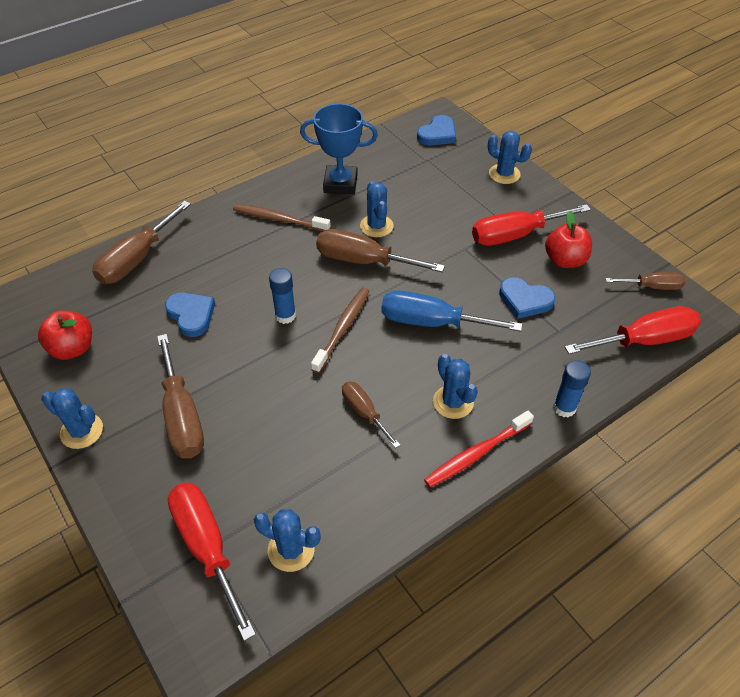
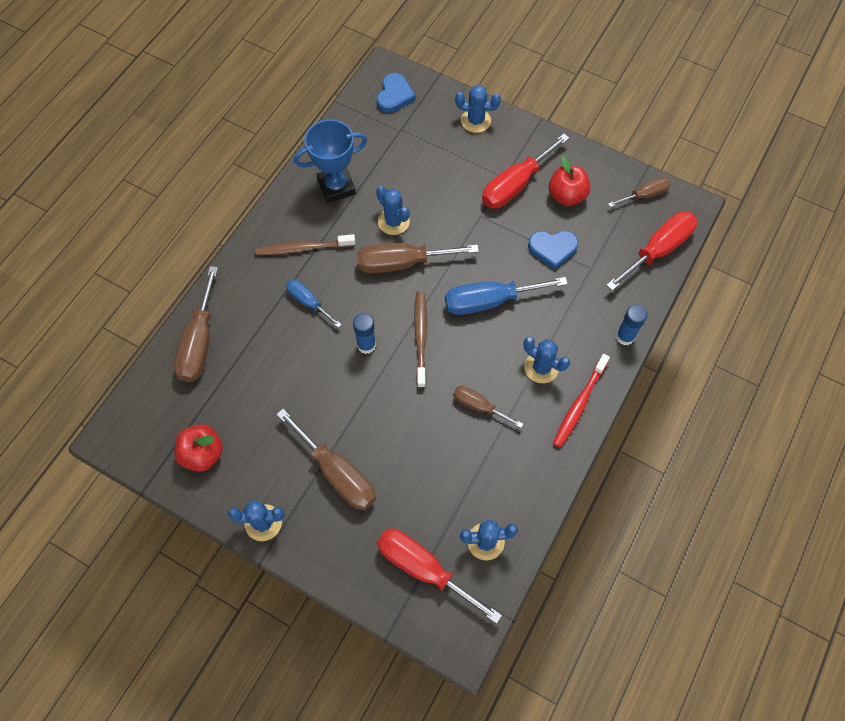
camera: 25 degrees left, 15 degrees up
(191, 315) = (285, 378): blue heart -> none
(255, 262) = (308, 302): none -> blue screwdriver

